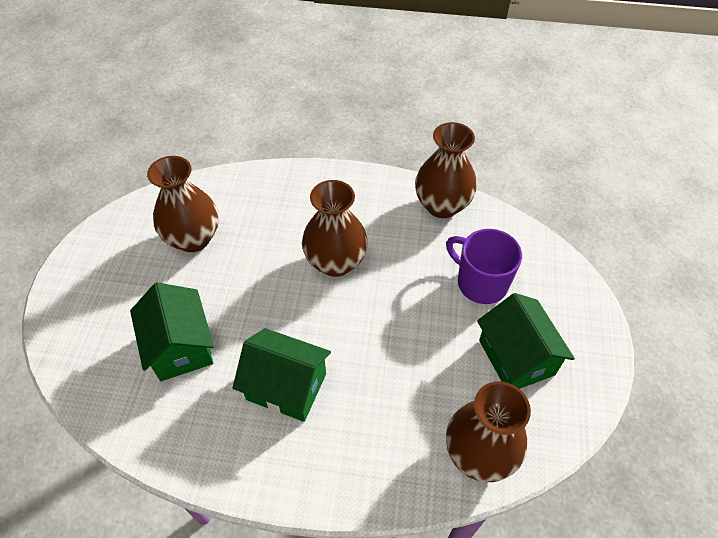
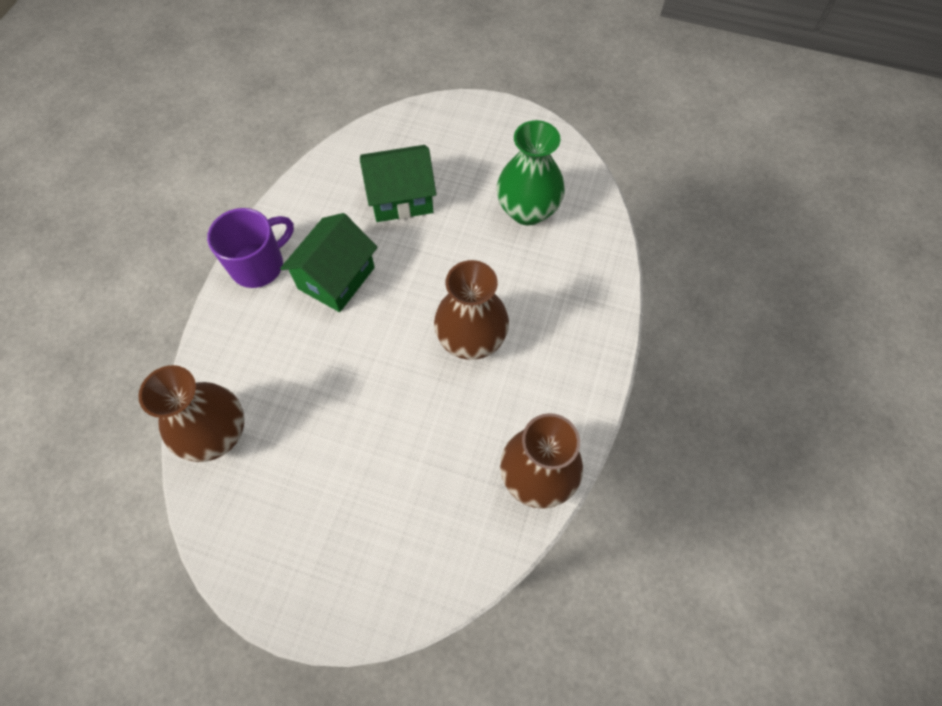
camera: 100 degrees right, 10 degrees up
(193, 238) = (527, 210): brown vase -> green vase
(480, 282) = (410, 492): purple mug -> purple mug (259, 265)
(516, 357) = (304, 503): green house -> none

